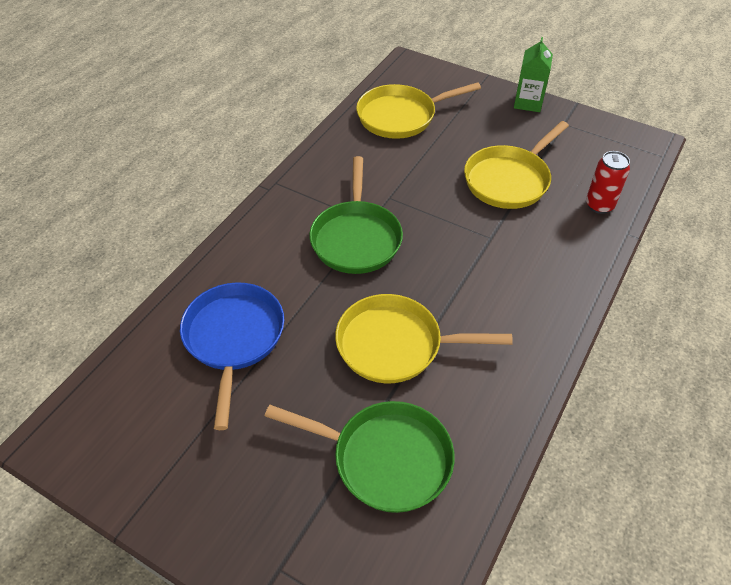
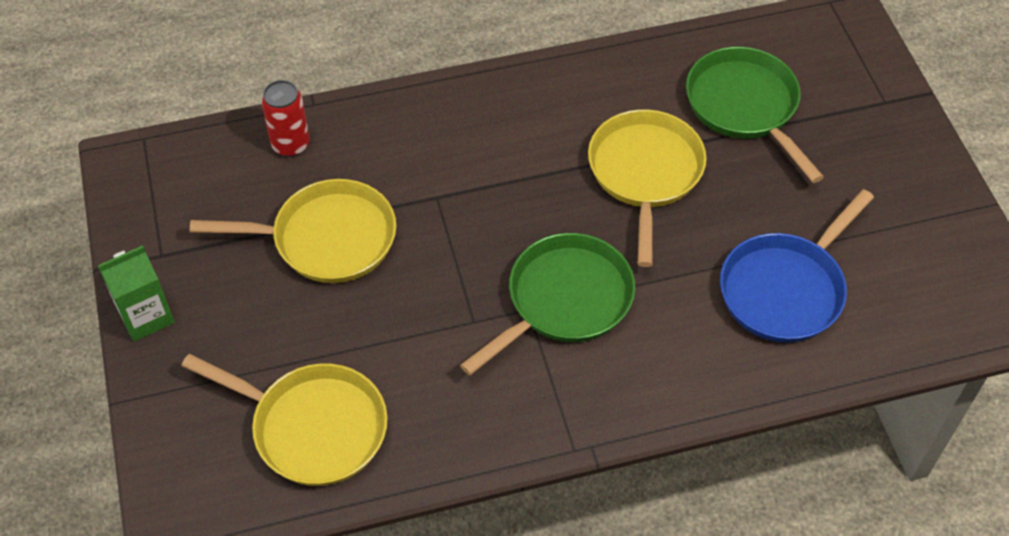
camera: 135 degrees left, 5 degrees up
(396, 345) = (645, 174): yellow pan -> yellow pan turned 135 degrees counterclockwise

